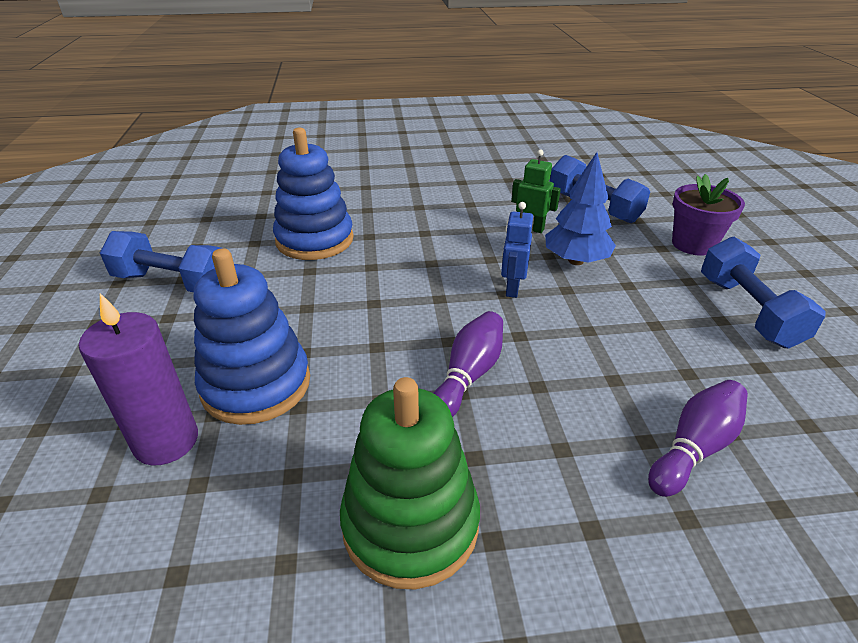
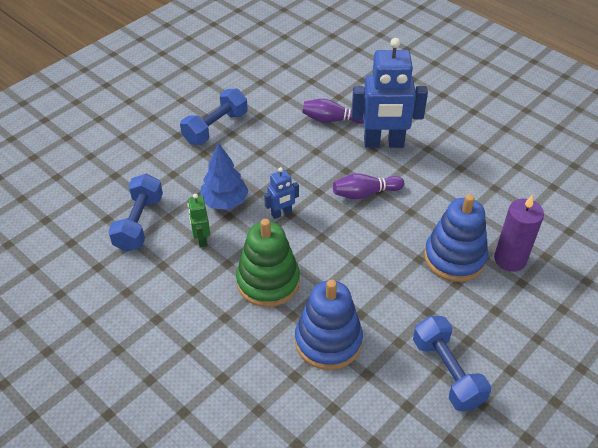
camera: 130 degrees left, 10 degrees up
(410, 524) = (447, 169): green stacking toy -> green stacking toy (268, 282)
(567, 477) = (383, 143): none -> blue robot
(693, 244) = (156, 163): purple flower pot -> none

